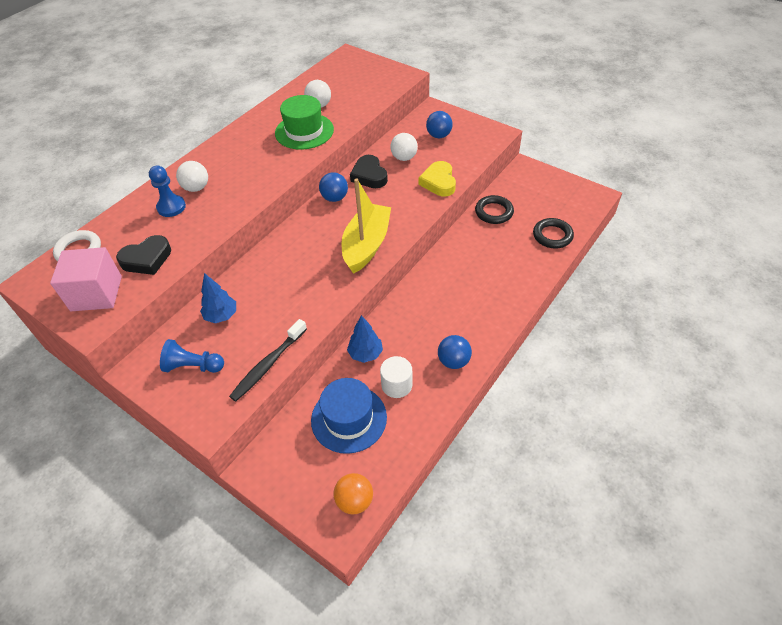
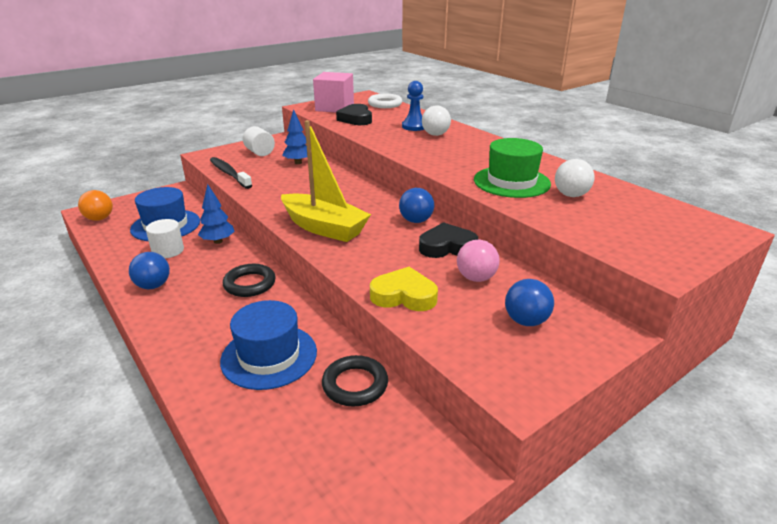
camera: 105 degrees right, 20 degrees down
(193, 366) = (260, 152): blue pawn -> white cylinder
(404, 158) = (476, 278): white ball -> pink ball
(492, 255) = (269, 356): none -> blue hat
(552, 236) = (256, 439): black ring -> black ring (250, 284)

